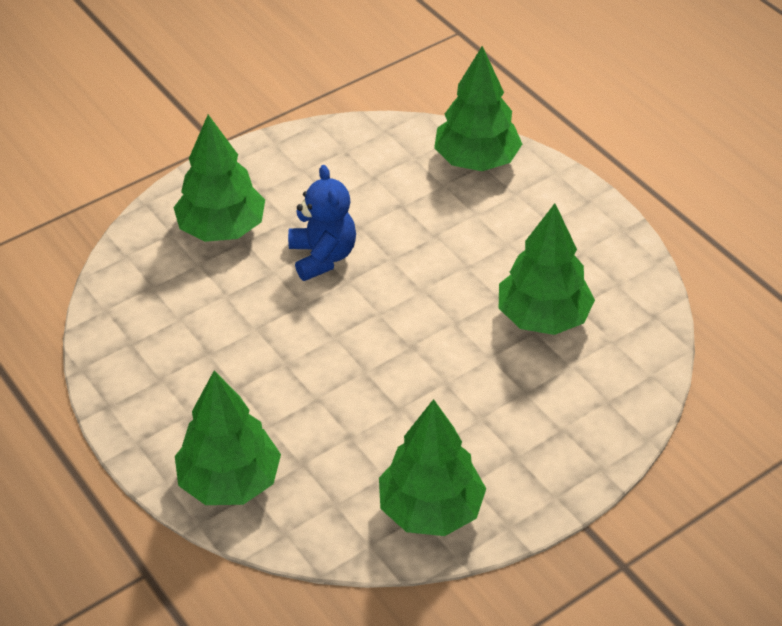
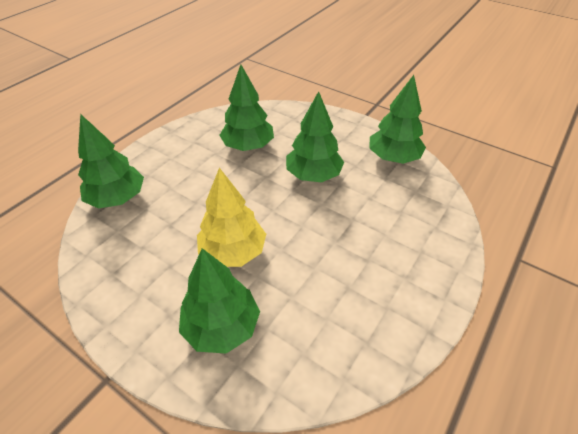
camera: 110 degrees left, 0 degrees up
(230, 481) = (436, 239): green tree -> green tree (313, 175)
(322, 257) = (233, 252): blue teddy bear -> yellow tree

